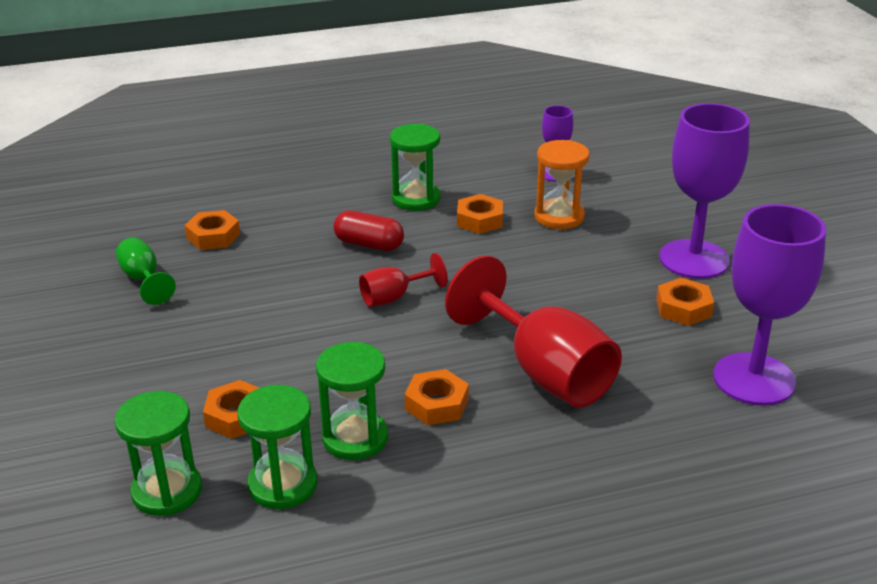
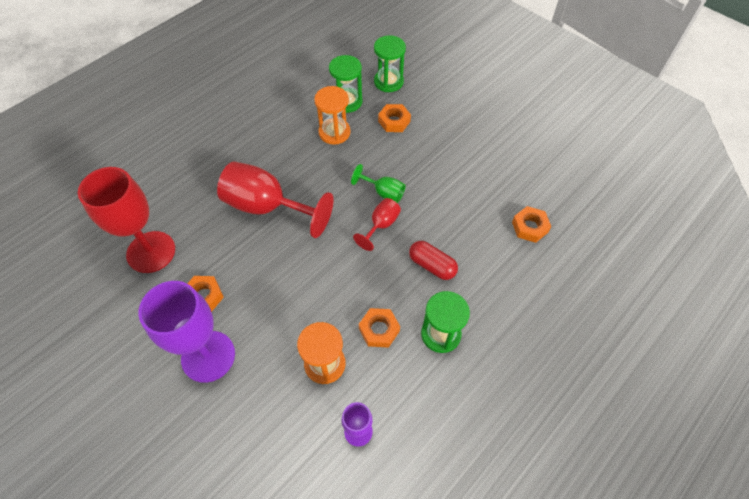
camera: 150 degrees right, 25 degrees up
(143, 279) = (526, 176): green goblet -> green goblet (383, 193)
(355, 438) = (334, 132): green hourglass -> orange hourglass
(369, 244) = (432, 265): red capsule -> red capsule turned 45 degrees clockwise
(436, 404) = (310, 165): orange nut -> none
(754, 379) = (151, 252): purple goblet -> red goblet

